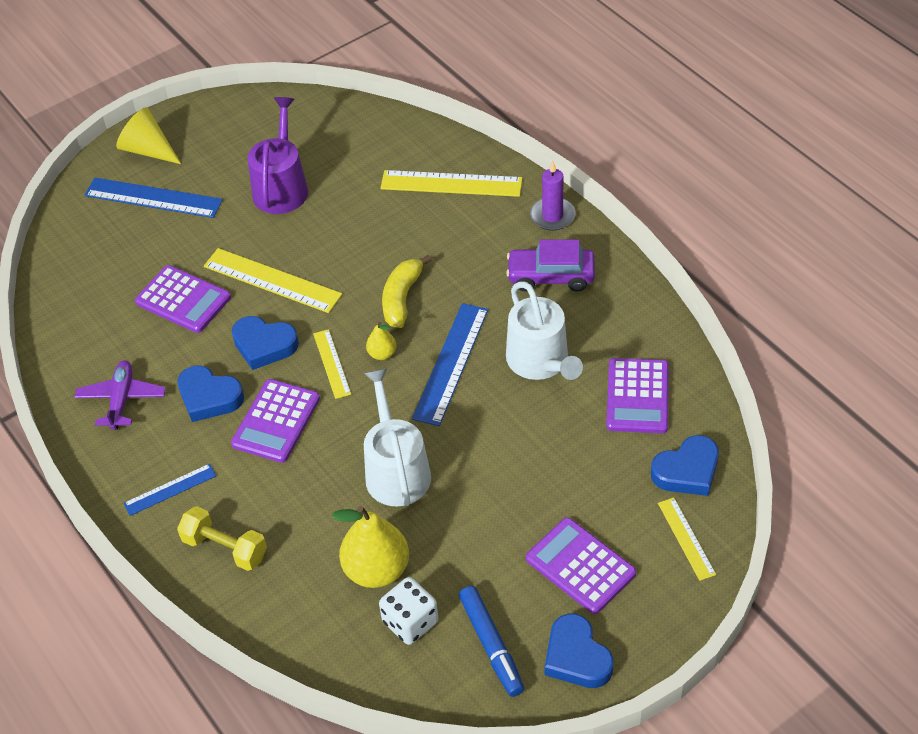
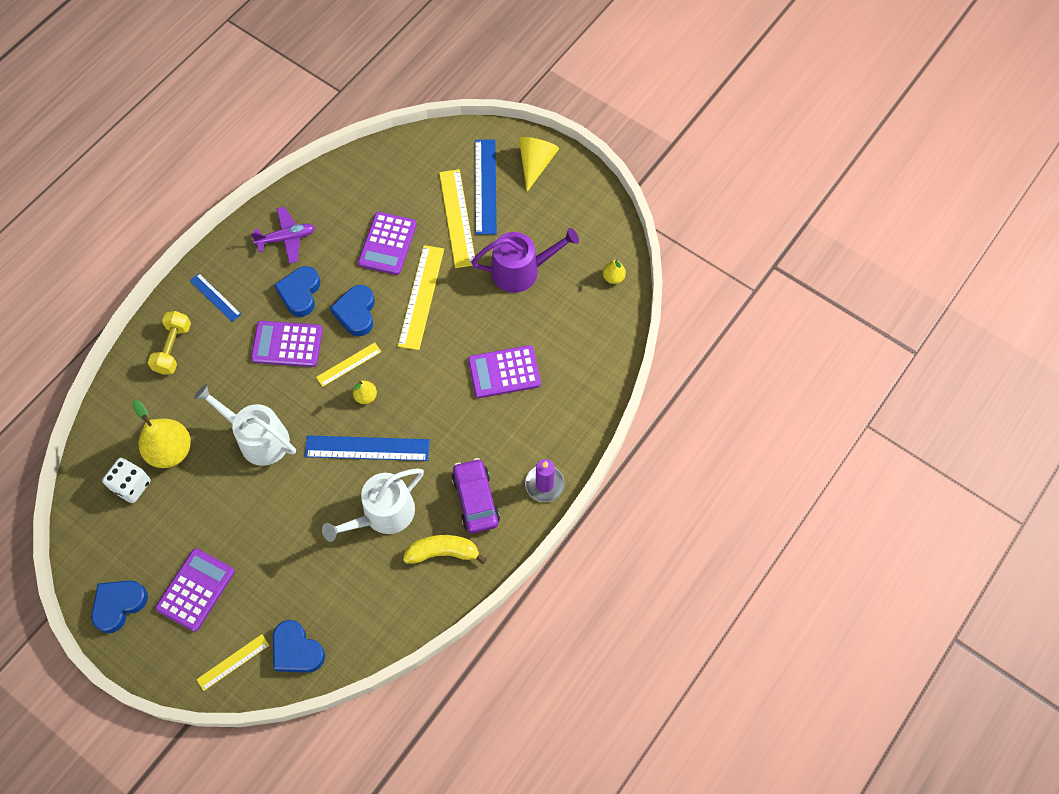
camera: 70 degrees right, 15 degrees up
(327, 115) = (613, 277): none -> yellow pear
(396, 470) = (258, 438): white watering can -> white watering can turned 120 degrees counterclockwise
(402, 298) = (425, 394): yellow banana -> yellow banana (443, 552)
(451, 183) = (560, 395): yellow ruler -> yellow ruler (457, 218)
(491, 645) = (120, 544): blue marker -> none
(637, 396) = (363, 596): purple calculator -> purple calculator (504, 372)

